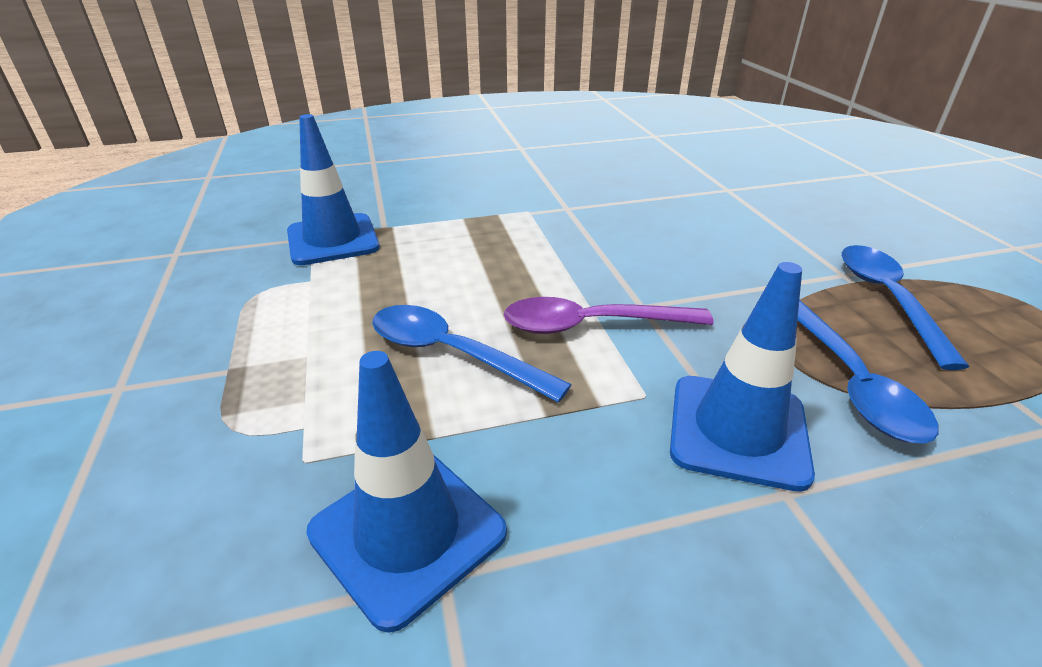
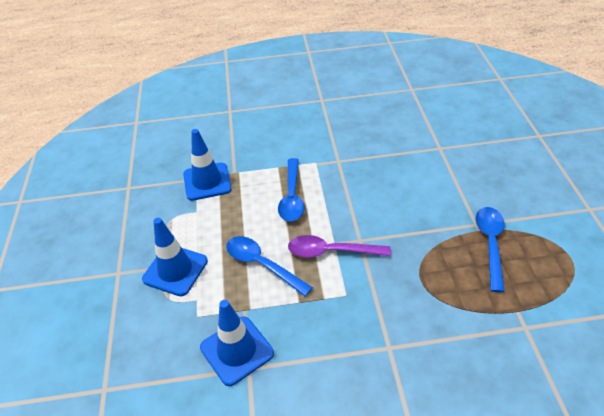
camera: 10 degrees right, 10 degrees up
(738, 430) = (380, 316): blue traffic cone -> blue traffic cone (175, 270)
(850, 381) = (444, 294): blue spoon -> blue spoon (292, 197)

